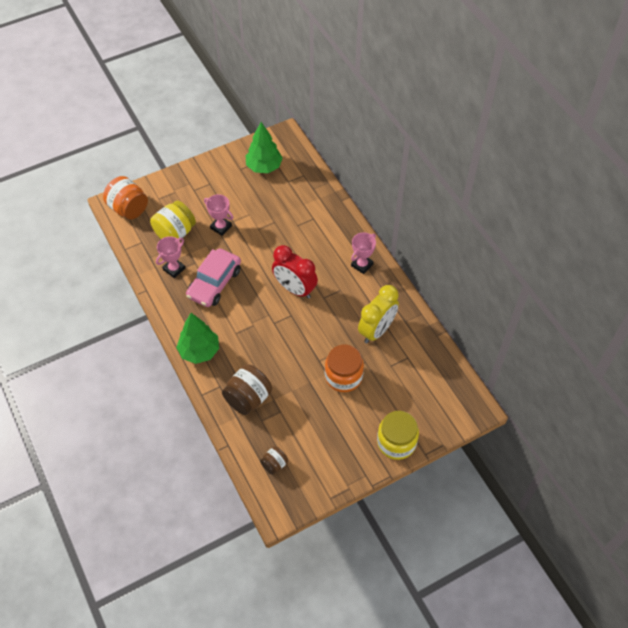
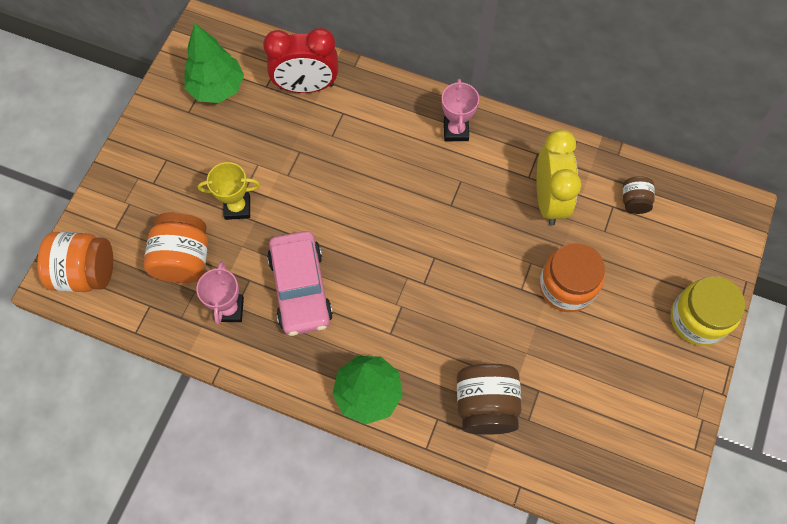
camera: 40 degrees left, 10 degrees up
(175, 233) = (183, 259): yellow jar -> orange jar
(221, 227) = (237, 207): pink trophy -> yellow trophy
(274, 464) = (595, 463): brown jar -> brown jar (634, 201)
(295, 289) = (407, 220): red clock -> red clock (306, 86)

